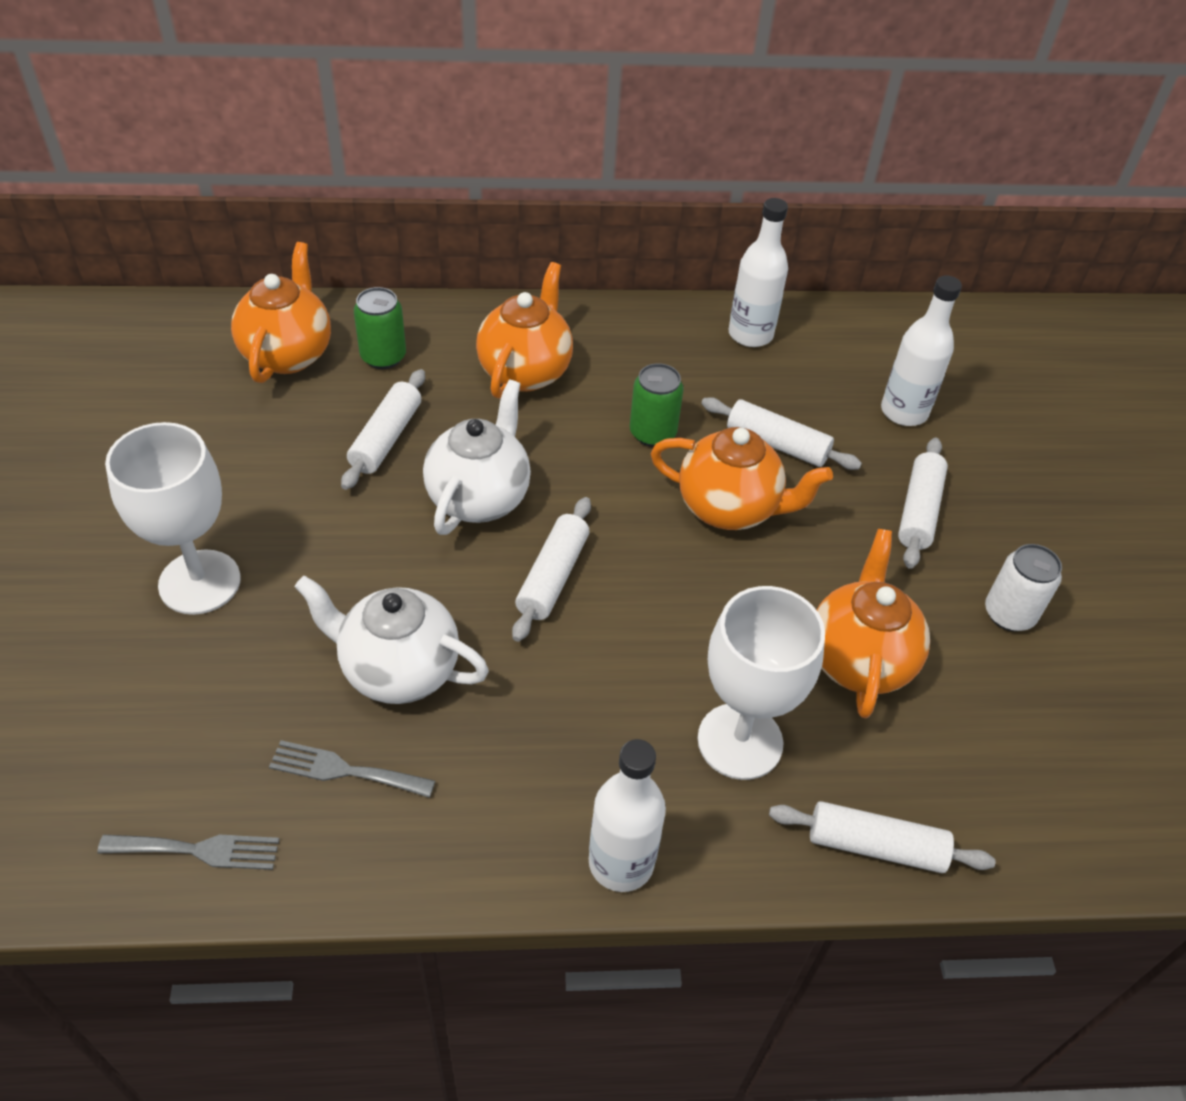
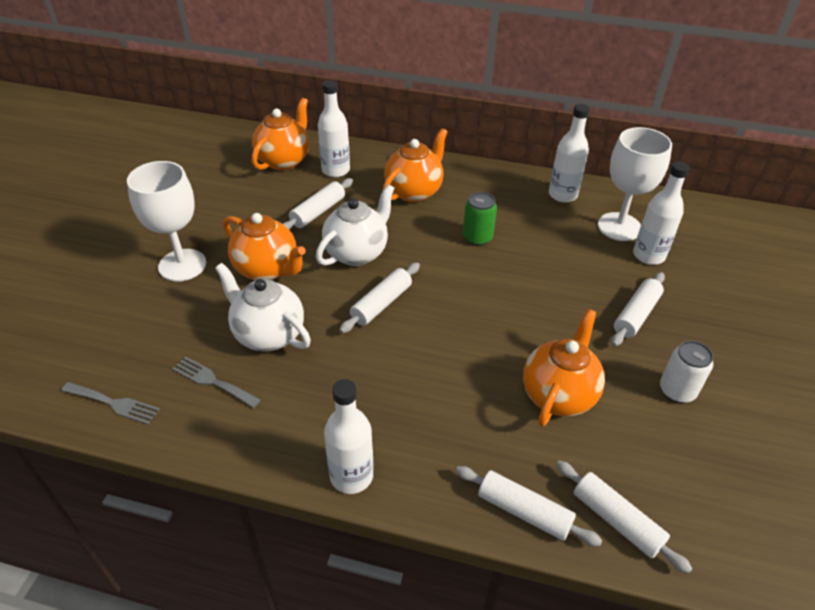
camera: 20 degrees right, 5 degrees down
(383, 357) = (335, 170): green can -> white bottle
(729, 508) = (508, 288): orange teapot -> orange teapot (267, 269)
(740, 741) = (458, 424): white goblet -> white goblet (619, 227)
(777, 444) = (554, 258): white rolling pin -> white rolling pin (616, 520)

